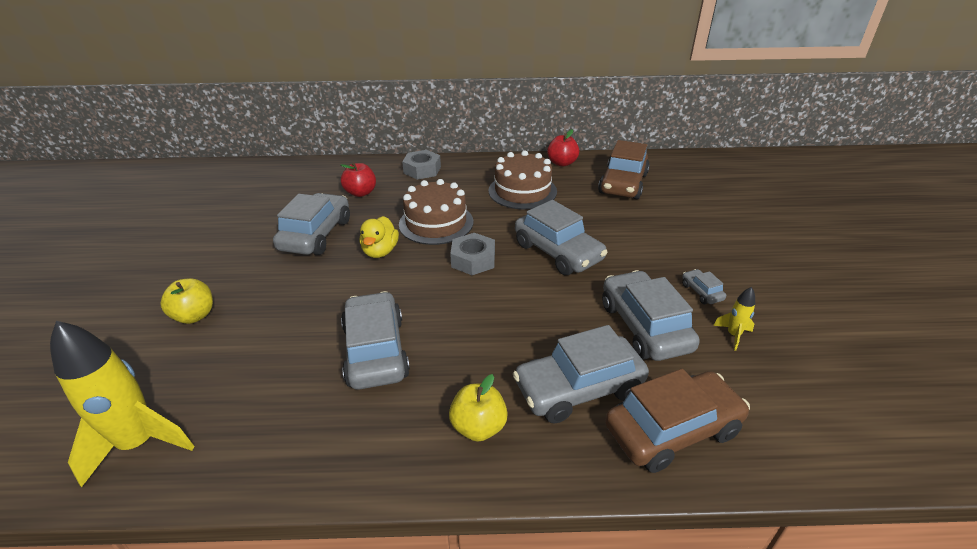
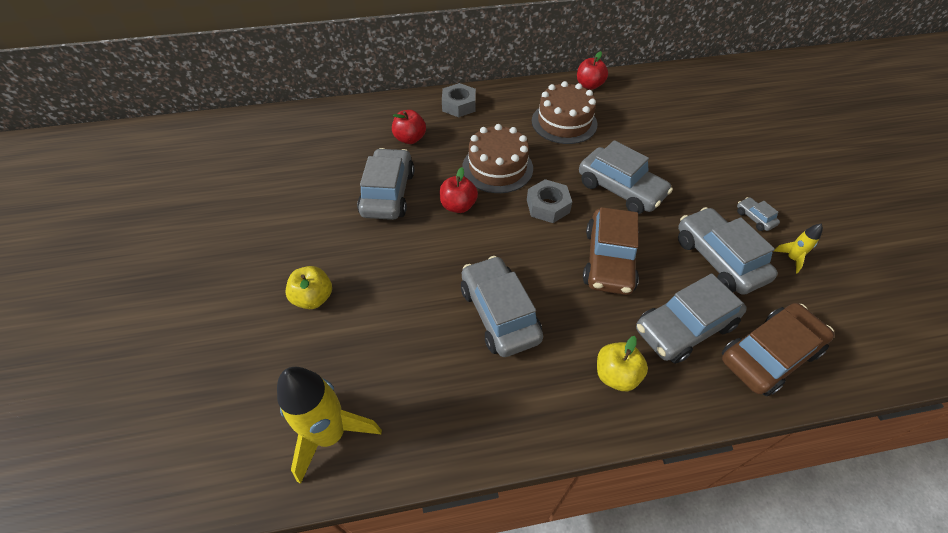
camera: 10 degrees left, 15 degrees up
(380, 251) = (458, 206): yellow duck -> red apple
(623, 184) = (653, 105): brown car -> brown car (608, 260)

